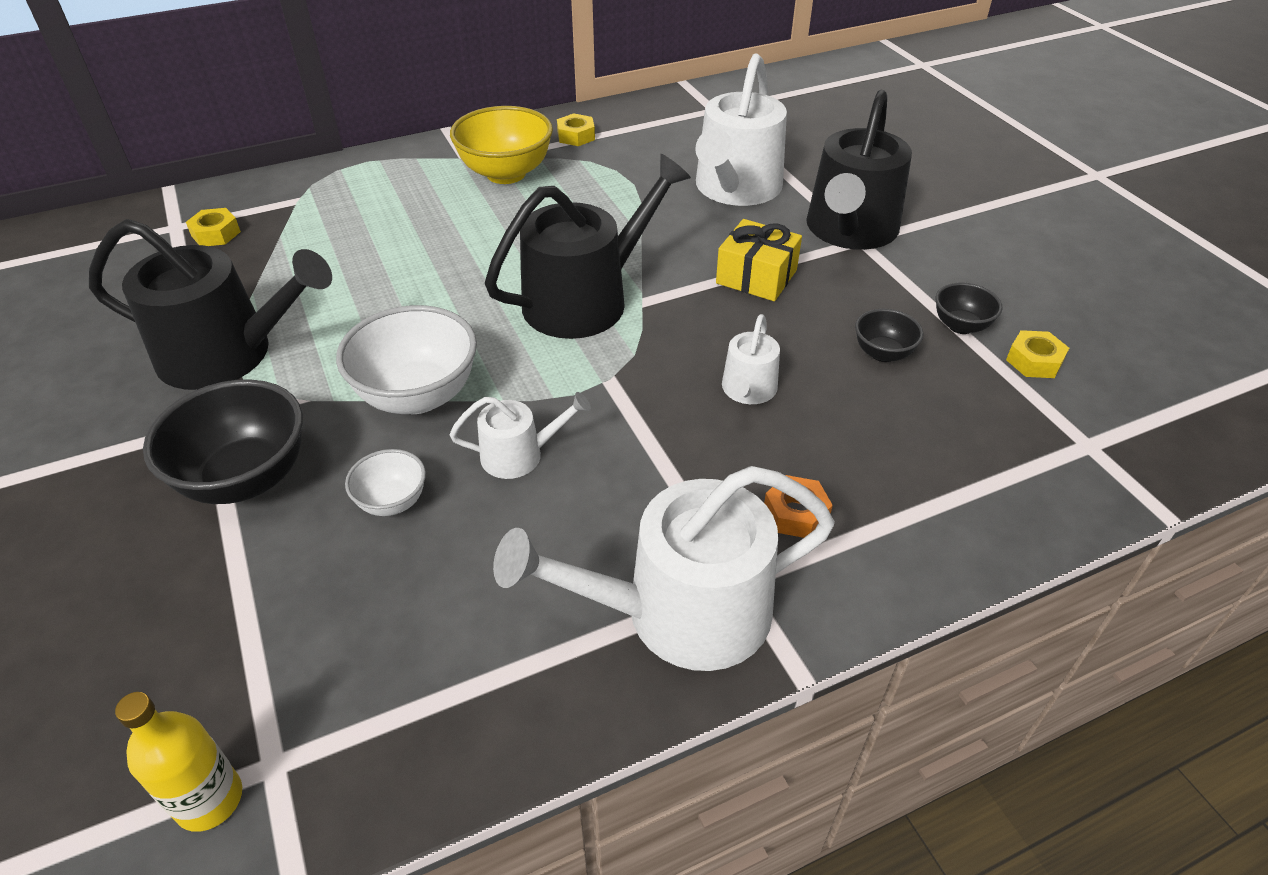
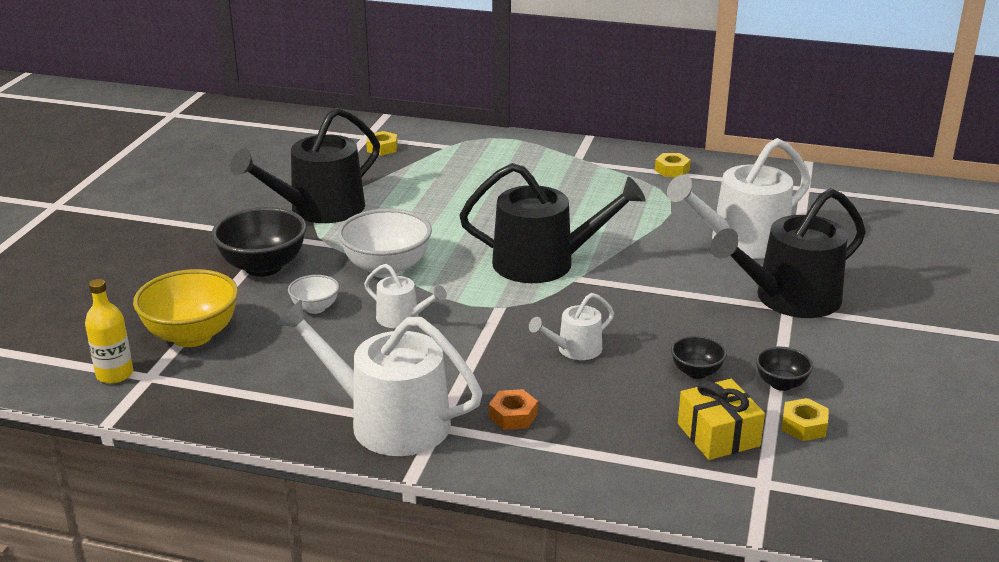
camera: 40 degrees right, 15 degrees down
(227, 354) = (319, 209): black watering can -> black watering can turned 90 degrees clockwise
(506, 173) = (591, 176): yellow bowl -> yellow bowl (192, 336)
(756, 277) = (675, 296): yellow gift -> yellow gift (718, 435)

